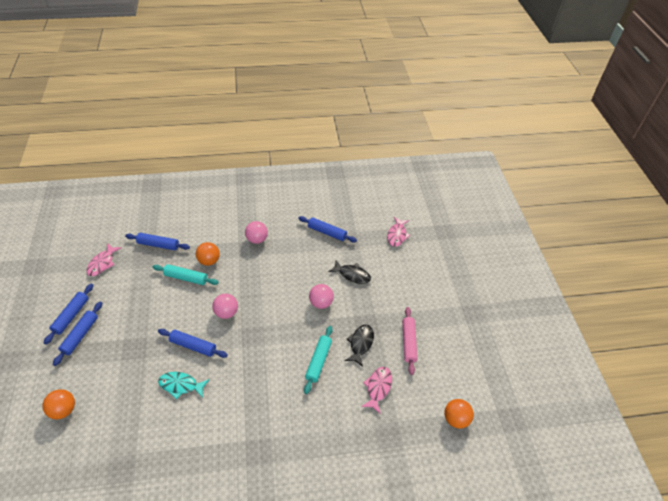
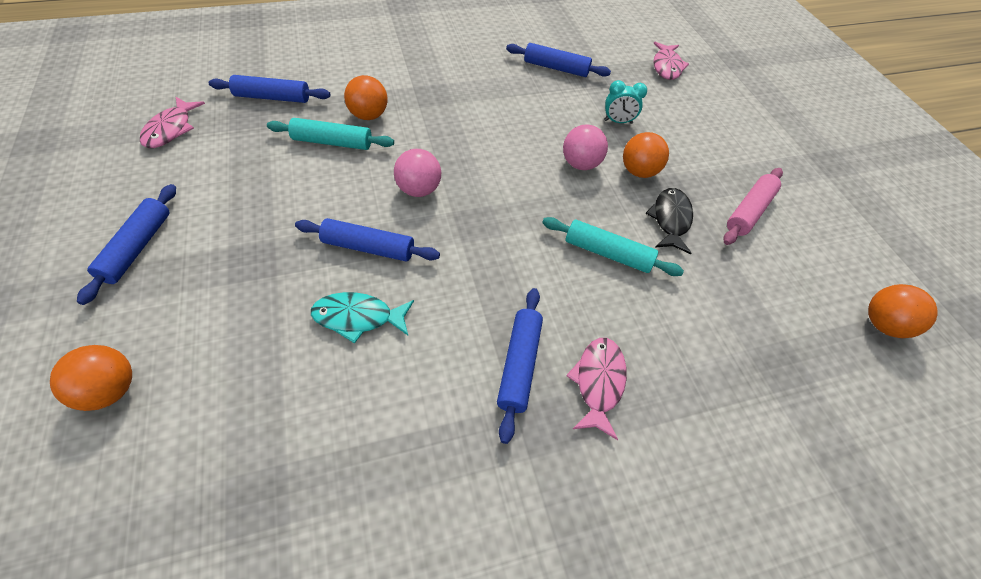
camera: 10 degrees left, 5 degrees up
(71, 316) = (116, 216): blue rolling pin -> blue rolling pin (519, 365)
(257, 239) = (444, 82): pink ball -> none
(318, 361) = (608, 253): turquoise rolling pin -> turquoise rolling pin turned 75 degrees counterclockwise
(352, 275) = (618, 122): black fish -> turquoise clock
(353, 310) = (639, 171): none -> orange ball
(378, 387) = (728, 286): pink fish -> pink fish (598, 382)
(408, 342) = (749, 211): pink rolling pin -> pink rolling pin turned 45 degrees clockwise

